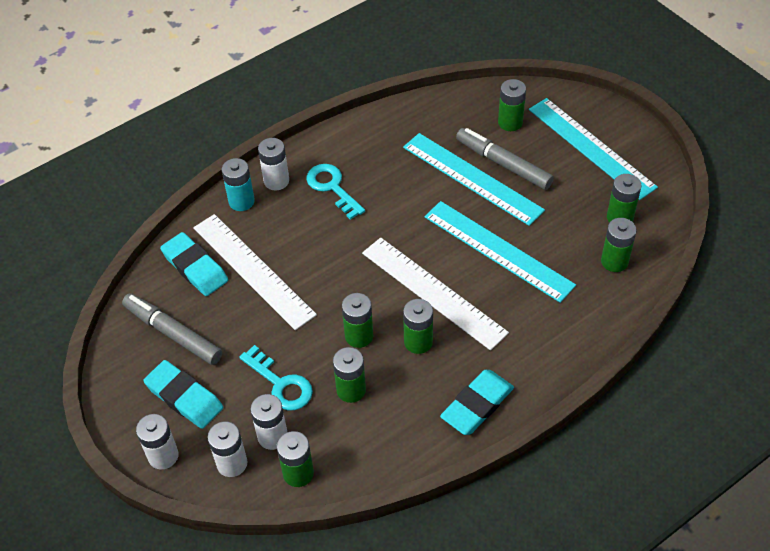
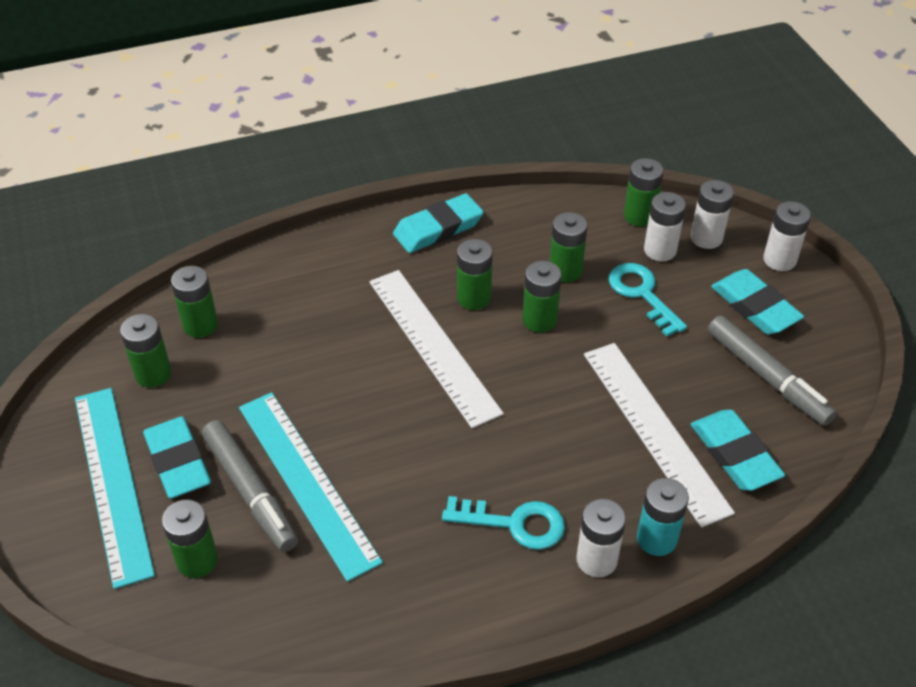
camera: 165 degrees left, 5 degrees down
(332, 188) = (514, 523): turquoise key -> turquoise key turned 60 degrees counterclockwise
(498, 250) = (329, 373): turquoise ruler -> none
(560, 168) = (177, 462): none -> turquoise eraser

